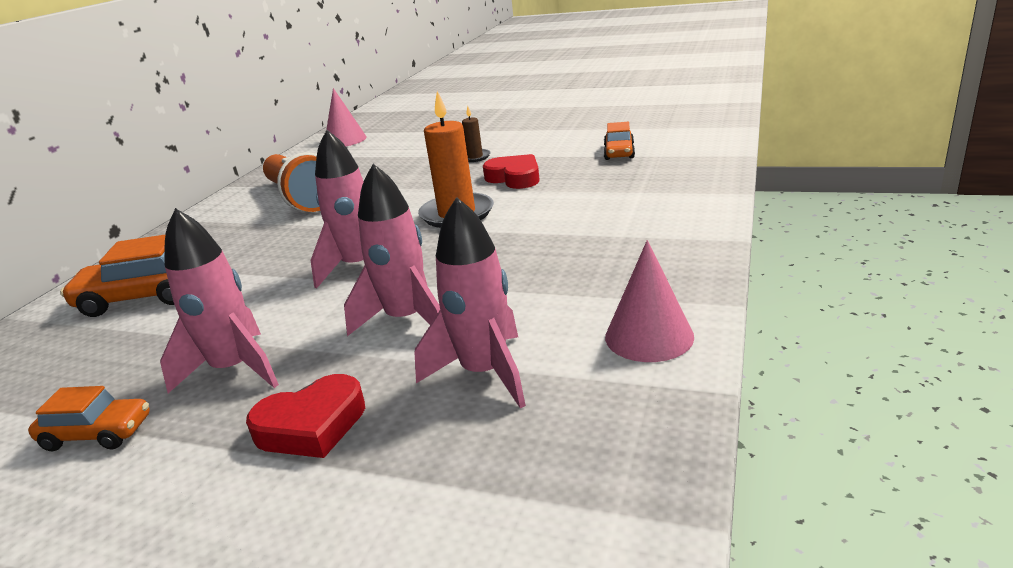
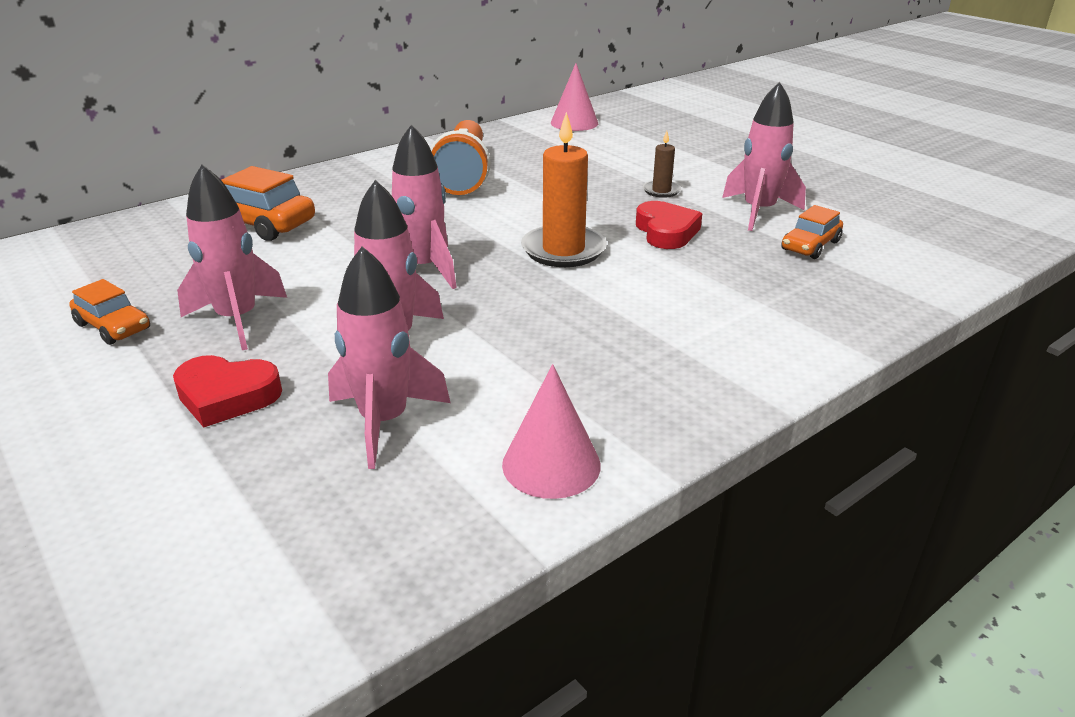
camera: 30 degrees right, 5 degrees up
(559, 146) = (758, 212): none -> pink rocket

